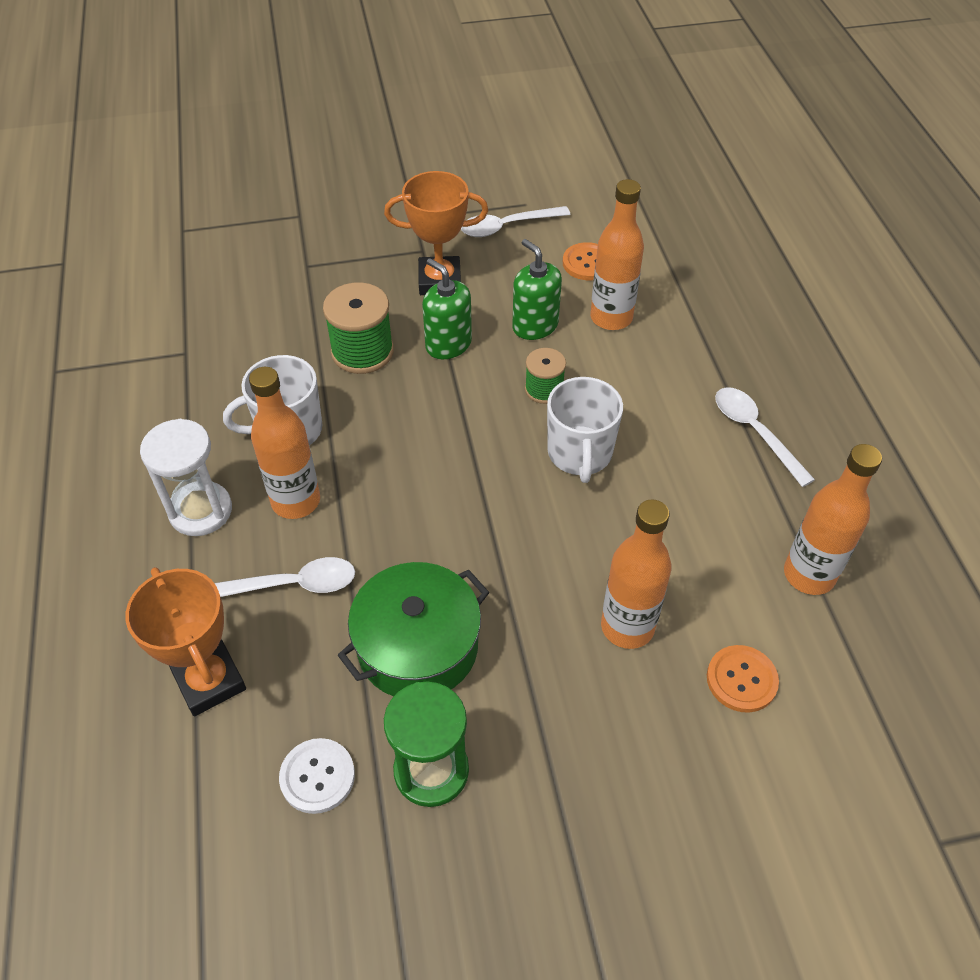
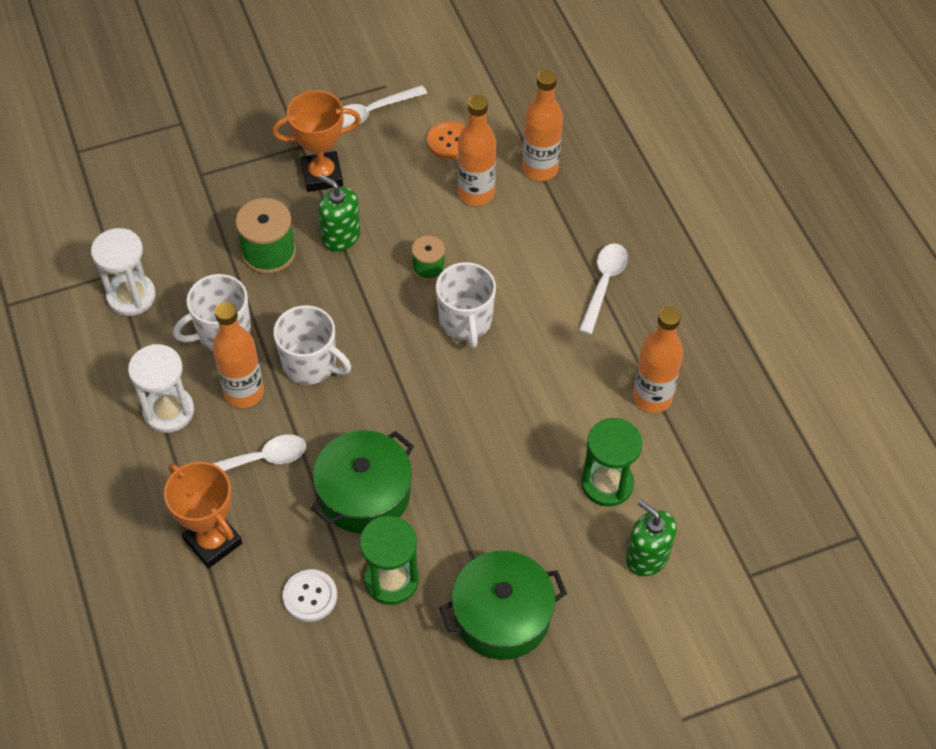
camera: 10 degrees left, 5 degrees up
(195, 378) = (131, 296): none -> white hourglass
(383, 478) = (310, 364): none -> white mug
(535, 326) = (412, 209): green soap dispenser -> green soap dispenser (647, 557)
(577, 848) = (502, 616): none -> green pot
(627, 627) = (519, 456): orange bottle -> orange bottle (540, 169)
(741, 679) = (607, 483): orange button -> green hourglass
(754, 432) = (604, 284): white spoon -> white spoon turned 60 degrees clockwise

